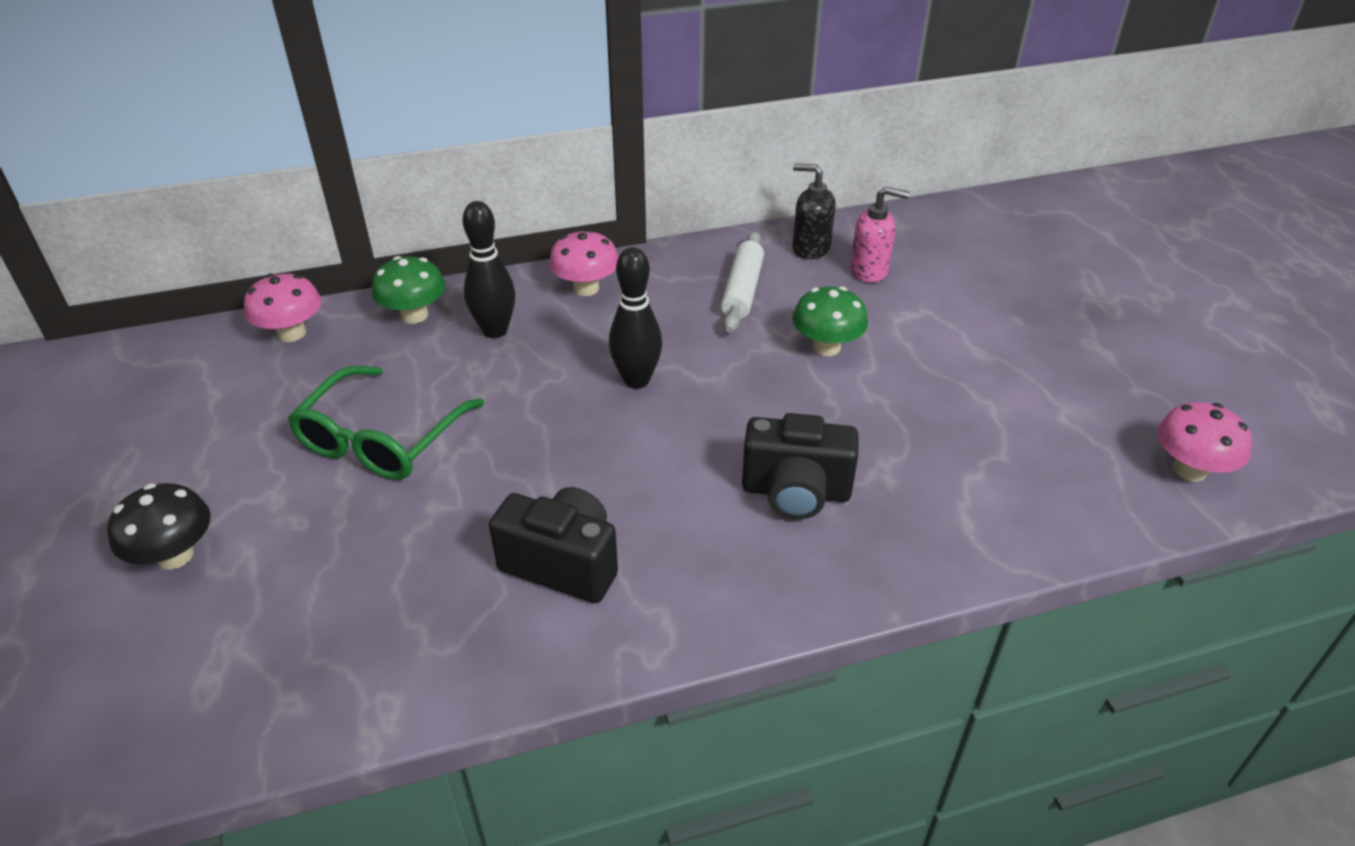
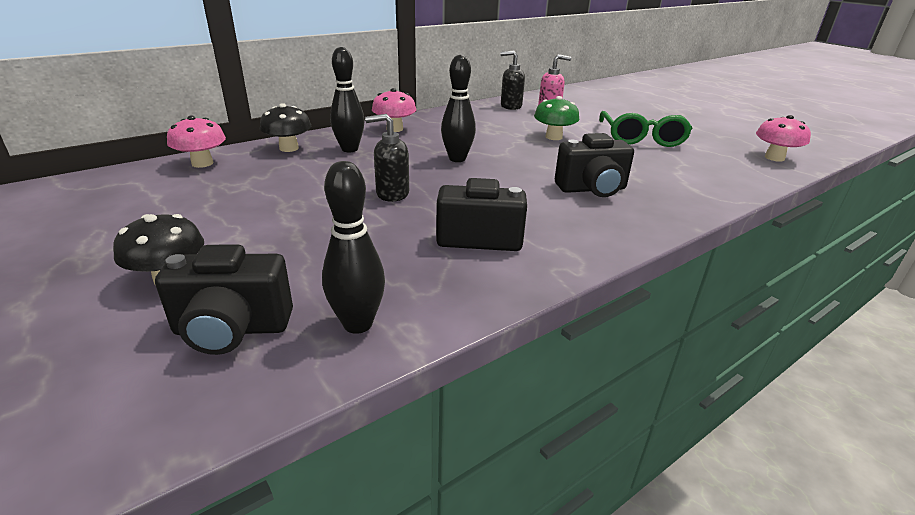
camera: 20 degrees left, 10 degrees down
(205, 655) = (232, 329): none -> black camera
(335, 682) = (358, 324): none -> black bowling pin
(382, 438) = (305, 200): green glasses -> green glasses (641, 137)
(414, 315) = (289, 148): green mushroom -> black mushroom
(499, 446) = (392, 194): none -> black soap dispenser
(742, 290) = (488, 122): white rolling pin -> none

